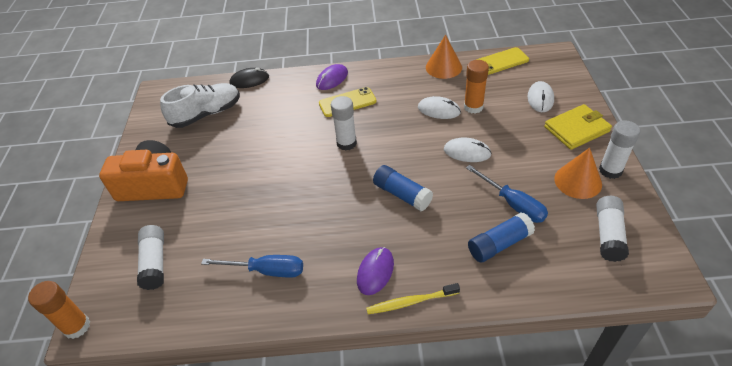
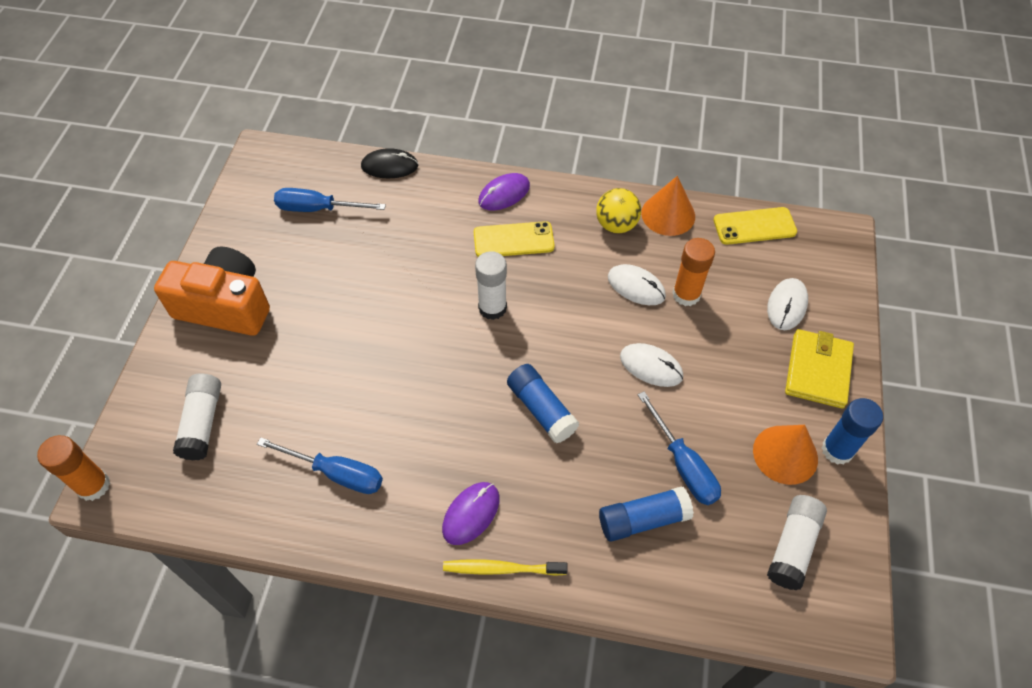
camera: 10 degrees right, 10 degrees up
(206, 114) = (318, 209): white shoe -> blue screwdriver
(412, 80) = (616, 225): none -> yellow ball
(576, 129) = (817, 371): yellow wallet -> yellow wallet turned 60 degrees counterclockwise
(610, 170) = (837, 450): white glue stick -> blue glue stick

